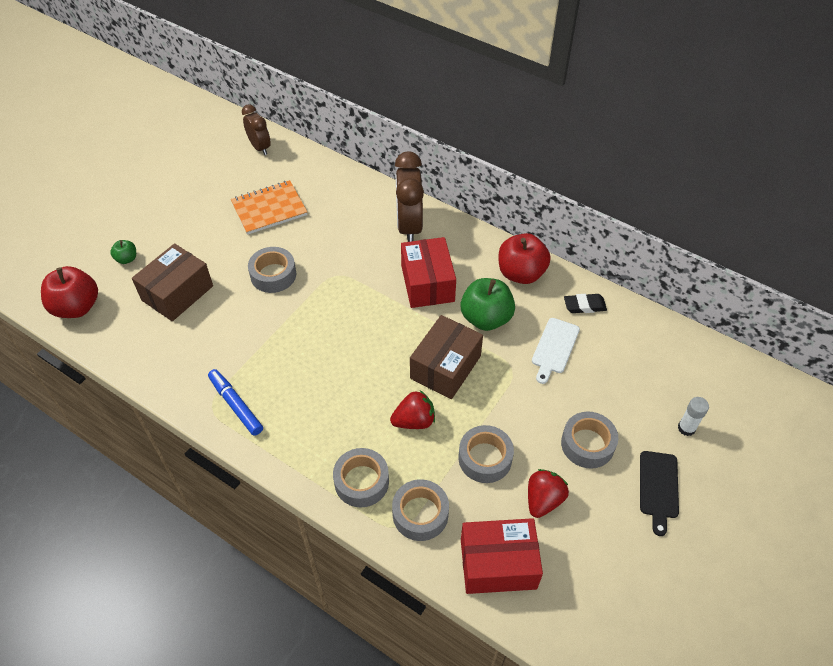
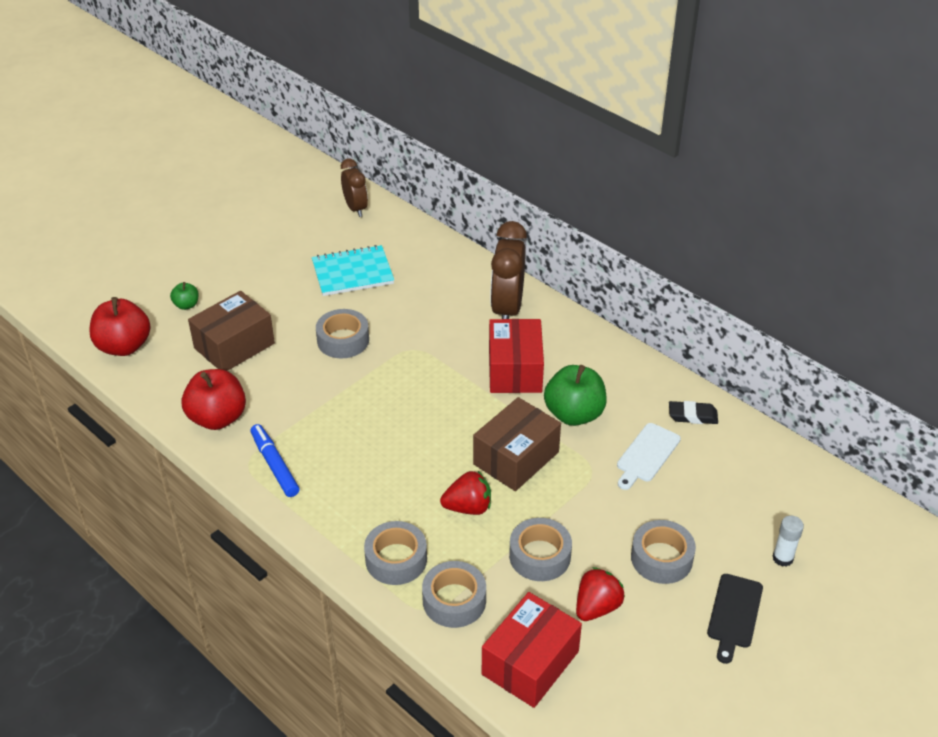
camera: 10 degrees right, 10 degrees down
(269, 209) = (352, 273): orange notebook -> turquoise notebook
(498, 564) = (530, 663): red box -> red box turned 60 degrees counterclockwise
(521, 273) = (625, 373): red apple -> red apple (217, 418)

